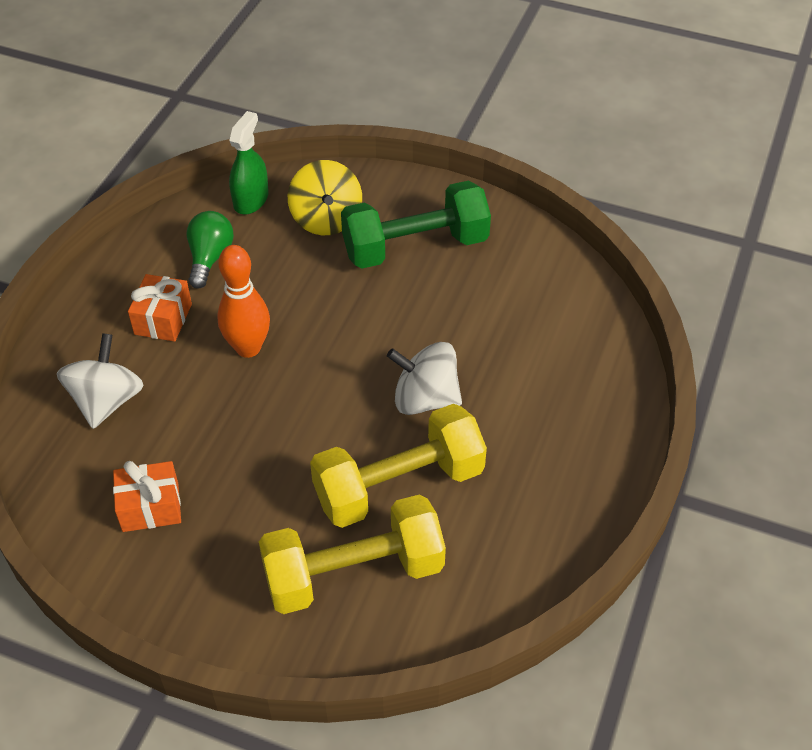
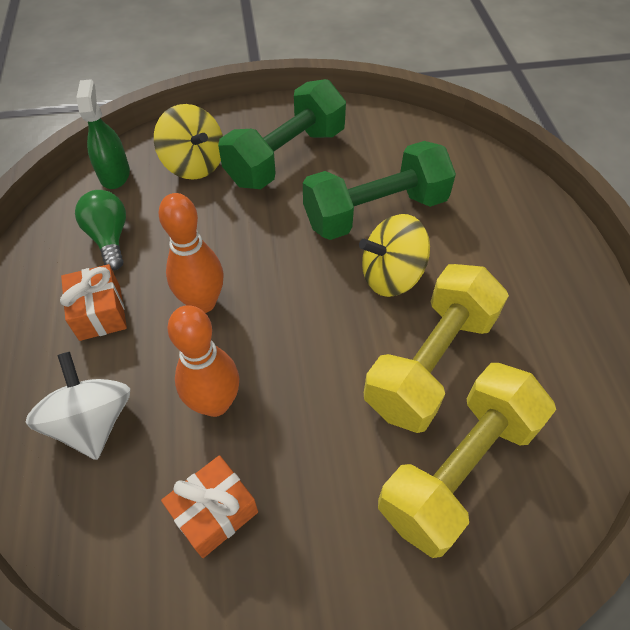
camera: 30 degrees left, 5 degrees up
(203, 431) = (215, 403): none -> orange bowling pin
(425, 399) = (391, 276): white spinning top -> yellow spinning top
(458, 335) = (375, 212): none -> green dumbbell

